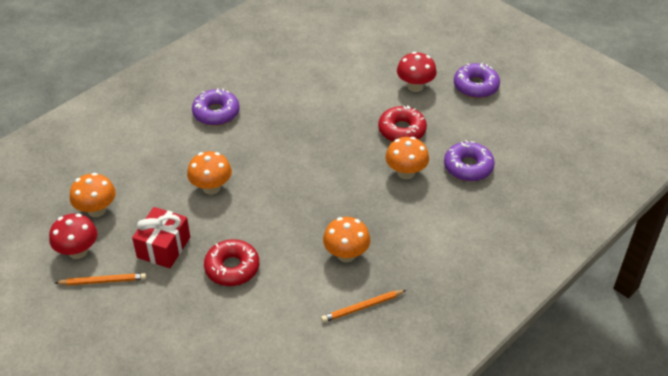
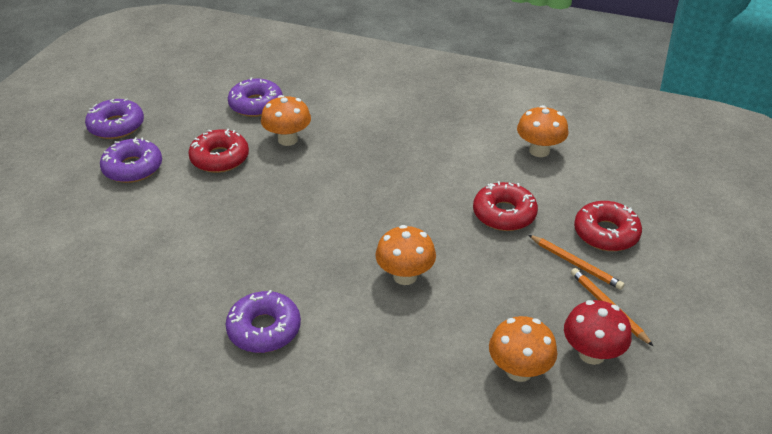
camera: 115 degrees left, 5 degrees down
(164, 247) = (522, 278): red gift -> none
(167, 322) = (606, 233): none -> red donut
(346, 254) = (426, 147): orange mushroom -> orange mushroom (539, 151)
(362, 307) = (478, 121): orange pencil -> orange pencil (575, 264)
(415, 86) = (133, 168): red mushroom -> purple donut

